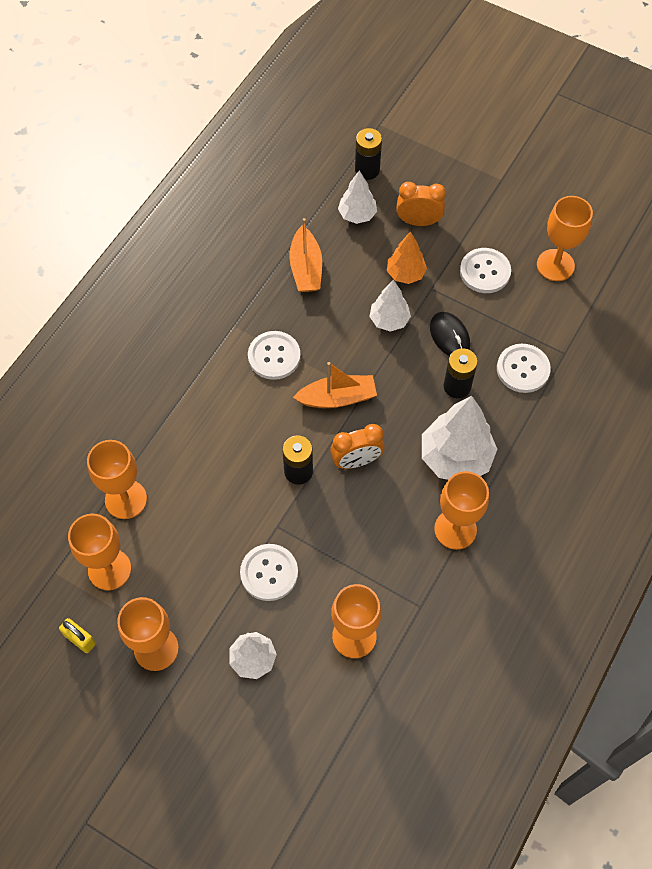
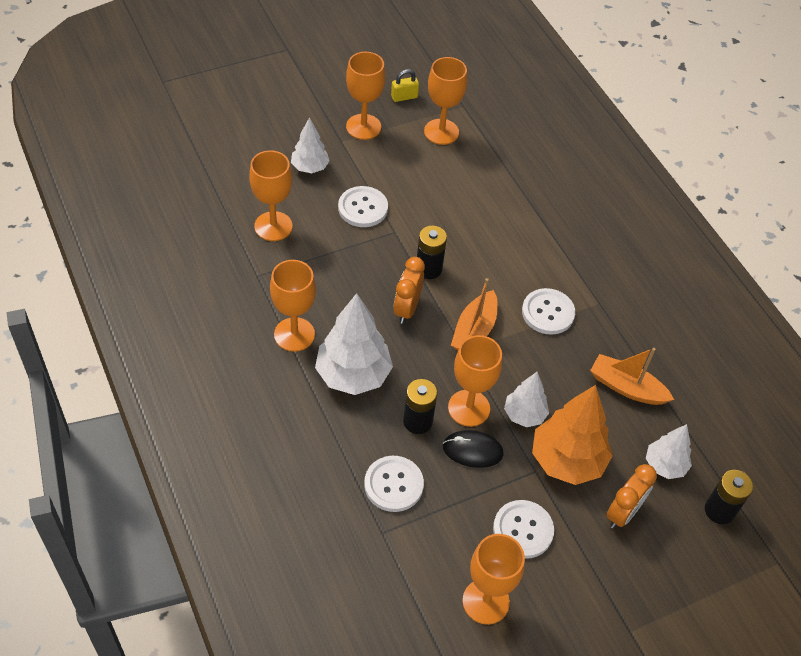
camera: 120 degrees right, 10 degrees down
(126, 499) = (489, 164): orange goblet -> orange goblet (469, 408)
(405, 274) = (567, 461): orange tree -> orange tree, size x1.73

